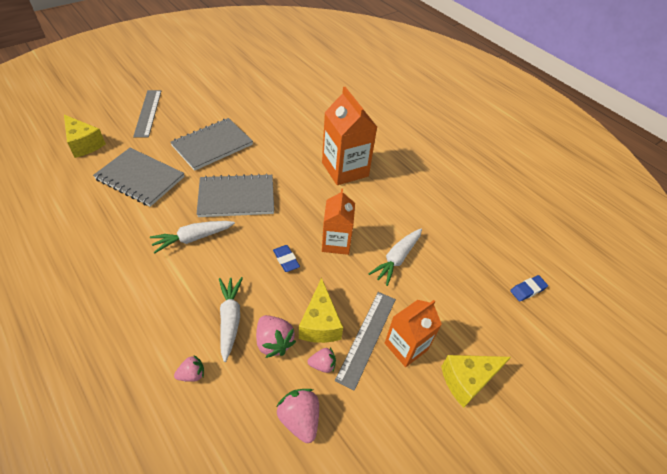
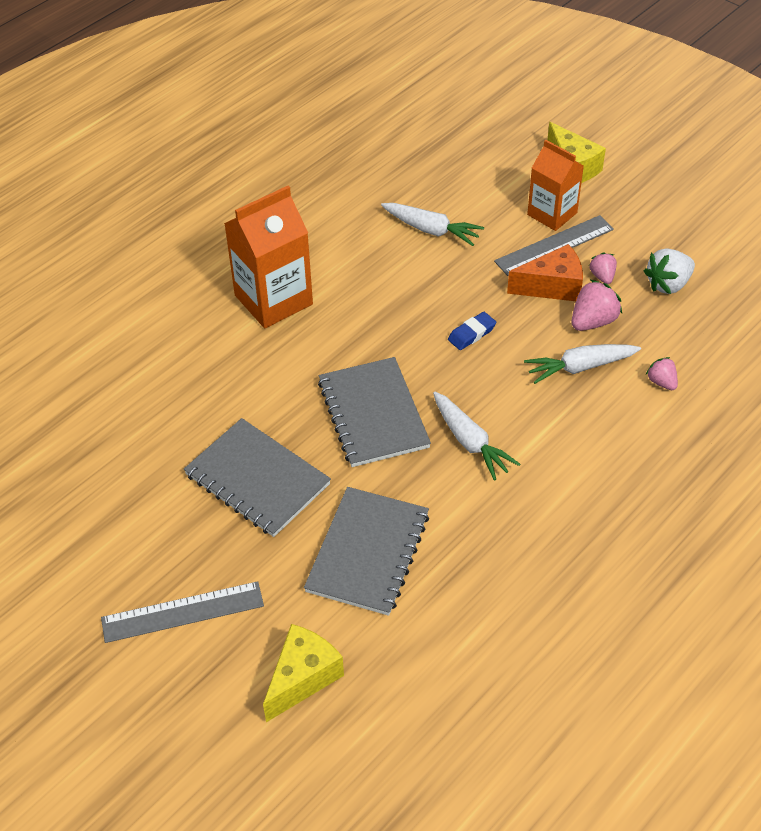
camera: 95 degrees left, 0 degrees up
(300, 419) = (668, 284): pink strawberry -> white strawberry
(320, 323) = (552, 286): yellow cheese -> orange cheese
(336, 242) = (424, 289): orange carton -> none
(366, 337) = (554, 245): grey ruler -> grey ruler turned 45 degrees counterclockwise
(527, 290) = (438, 122): blue eraser -> none

